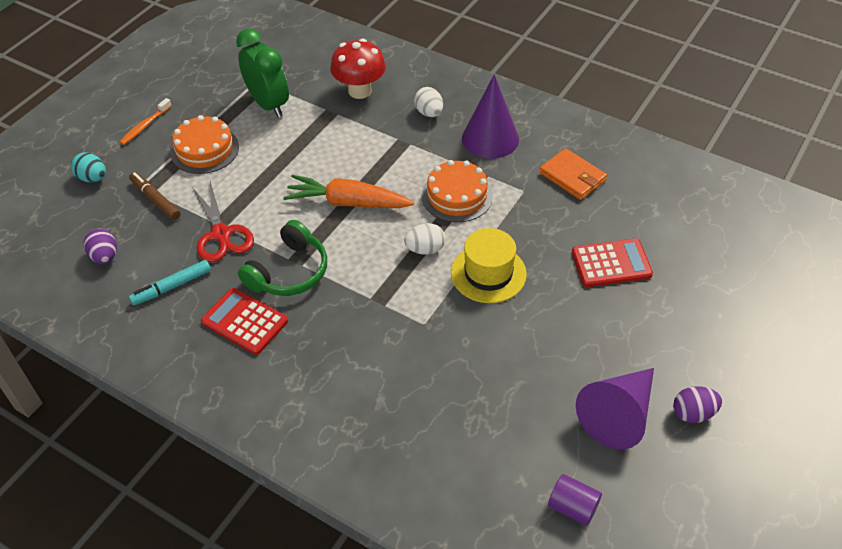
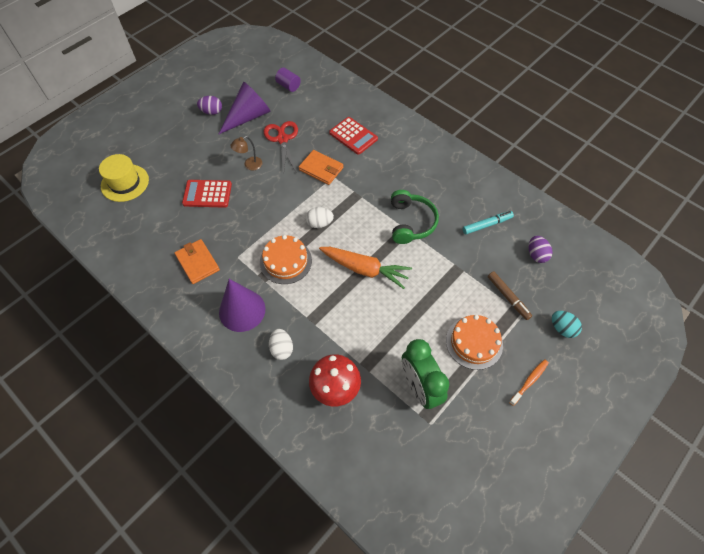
camera: 170 degrees left, 10 degrees up
(221, 234) = (457, 259): red scissors -> red scissors (282, 139)
(245, 321) = (439, 195): red calculator -> red calculator (353, 136)
(289, 272) = (411, 222): green headphones -> green headphones turned 135 degrees clockwise
(448, 333) = (321, 169): none -> orange wallet
(488, 273) = (285, 200): yellow hat -> yellow hat (125, 183)
(569, 320) = (249, 165): none -> brown lamp

